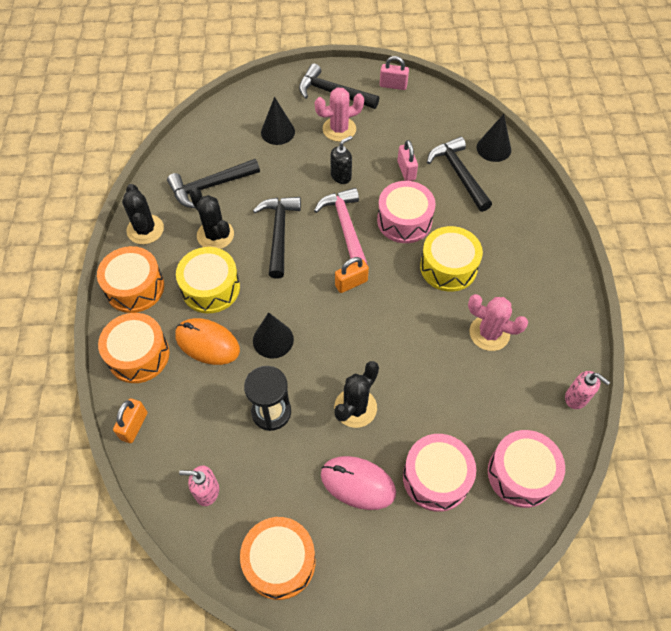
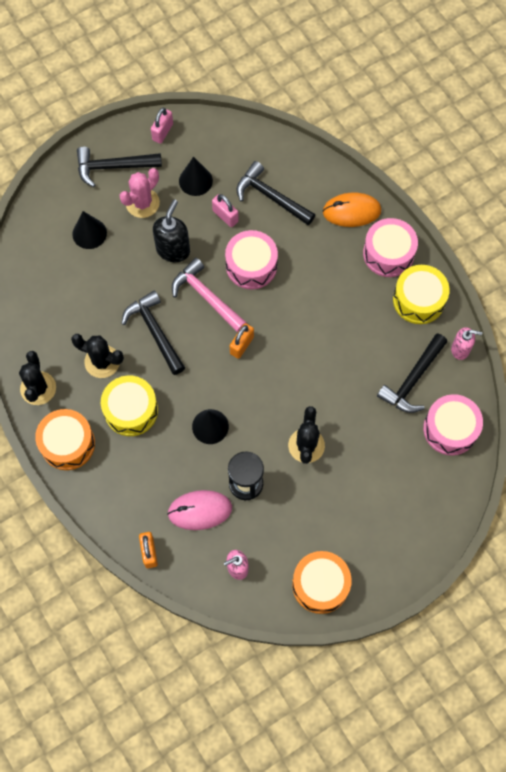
camera: 30 degrees left, 10 degrees up
(138, 355) = (112, 497): orange drum -> none
(145, 229) = (38, 388): black cactus -> black cactus turned 45 degrees clockwise
(207, 343) = (160, 457): orange mouse -> orange mouse (351, 211)
(210, 186) = (65, 319): black hammer -> black hammer (412, 380)
(341, 176) = (173, 250): black soap dispenser -> black soap dispenser, size x1.53
(358, 483) = (341, 500): pink mouse -> pink mouse (200, 510)
(393, 85) = (162, 132): pink padlock -> pink padlock turned 45 degrees counterclockwise
(436, 477) = (393, 465): pink drum -> pink drum (388, 253)
(448, 267) = (310, 290): yellow drum -> yellow drum (418, 300)
(489, 333) = (371, 331): pink cactus -> none
(493, 148) = (286, 156): black cone -> black cone (195, 181)

